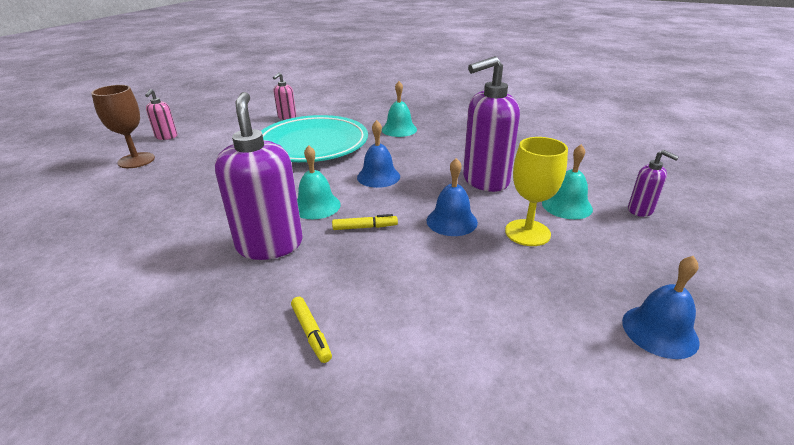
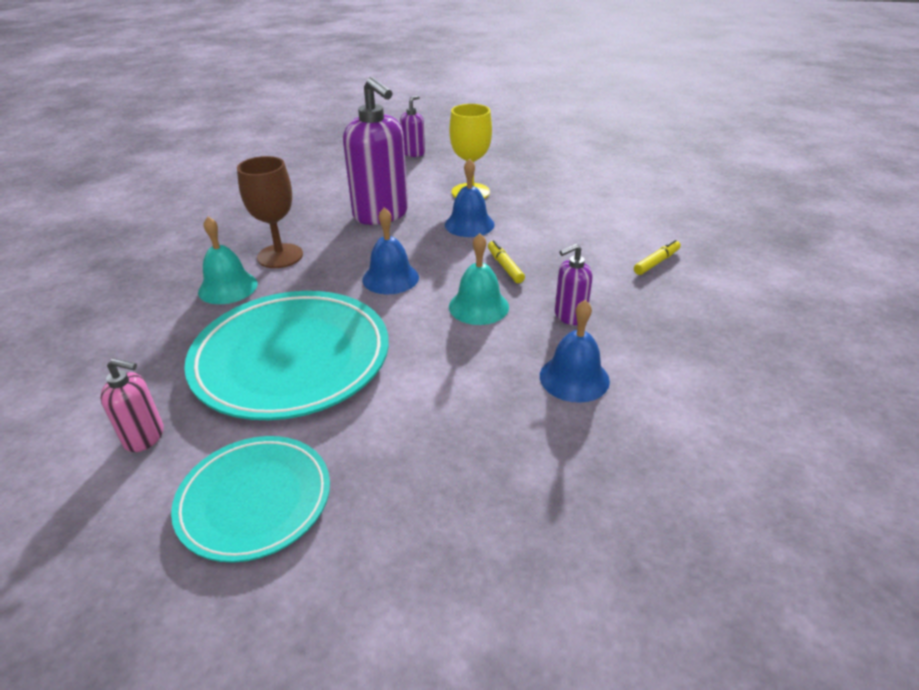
camera: 105 degrees left, 5 degrees up
(136, 160) = (403, 604): brown goblet -> brown goblet (280, 256)
(166, 137) = (257, 627): pink soap dispenser -> none
(224, 136) = (255, 501): none -> turquoise plate
(270, 245) = (569, 316): purple soap dispenser -> purple soap dispenser, size x0.49
(567, 206) = (418, 178): turquoise bell -> none
(659, 331) = (554, 156): blue bell -> blue bell (574, 378)

